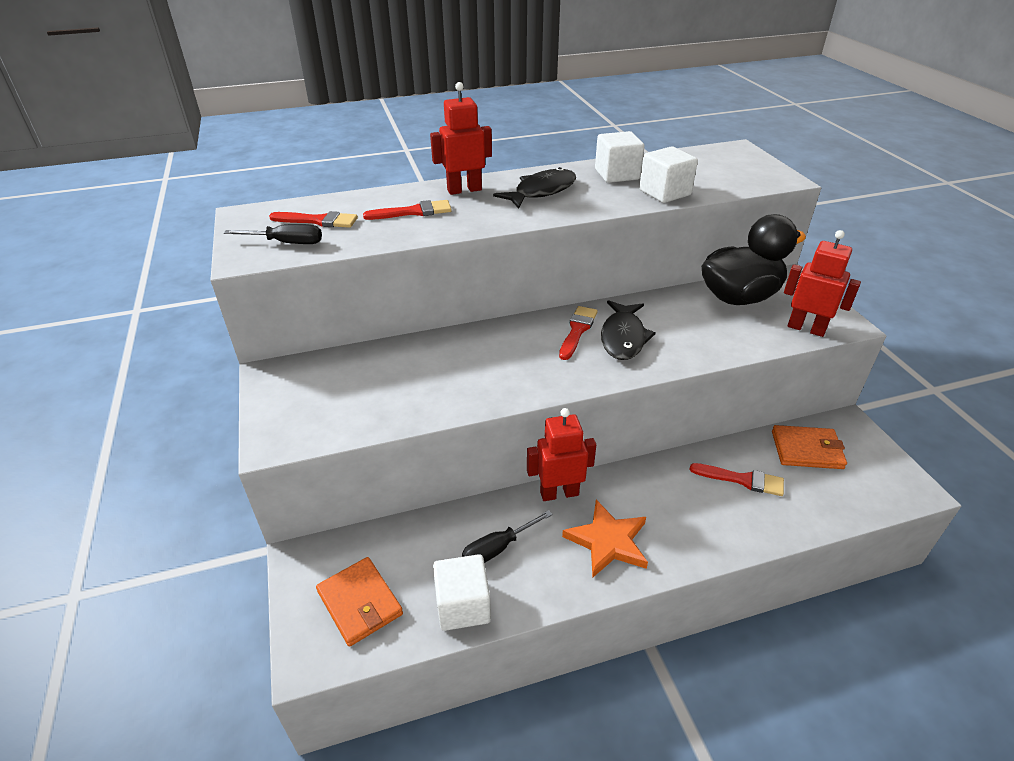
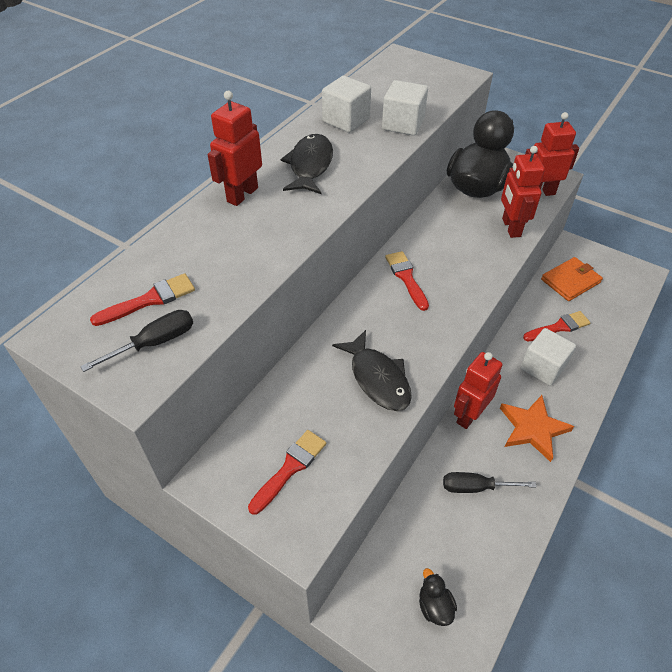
camera: 40 degrees left, 10 degrees up
(360, 603) = (434, 606): orange wallet -> black duck
(413, 212) = (229, 242): red brush -> red brush (290, 468)
(463, 605) = (500, 547): white cube -> white cube (543, 367)
(498, 548) = (476, 487): black screwdriver -> black screwdriver turned 75 degrees clockwise
(623, 337) = (443, 265): black fish -> black fish (377, 378)
(733, 340) = (511, 227): none -> red robot

